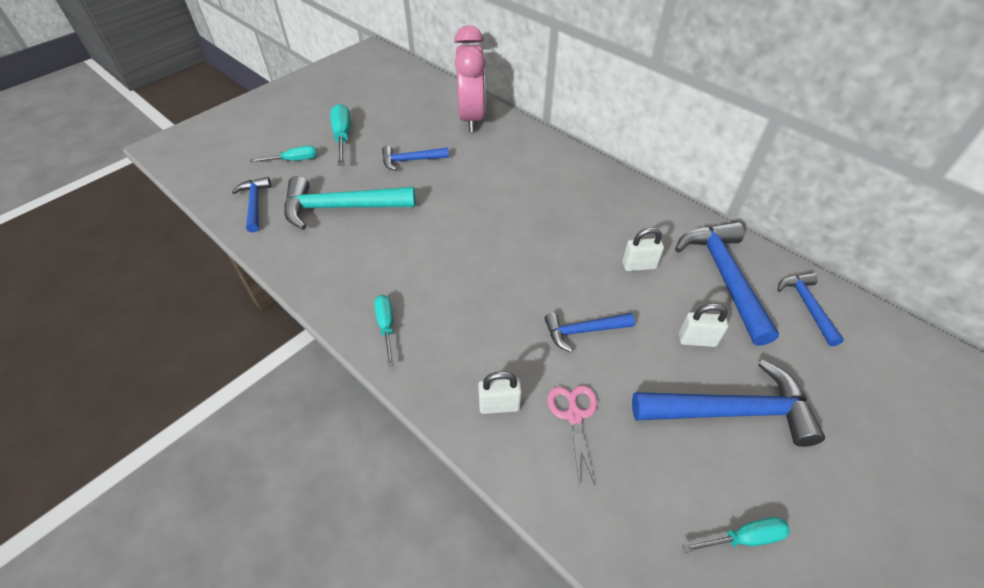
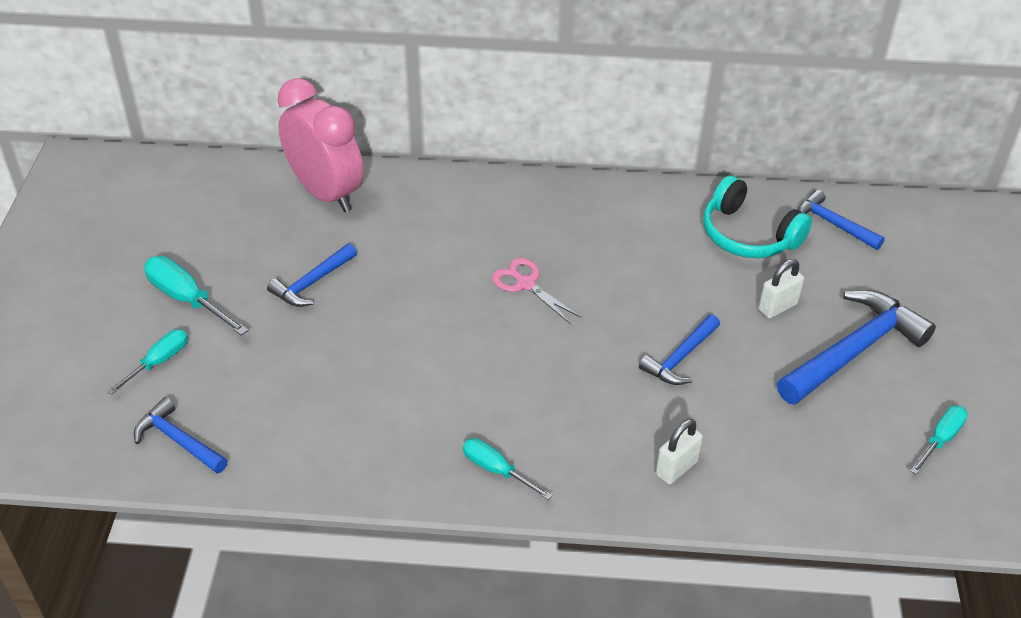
camera: 40 degrees left, 5 degrees down
(341, 208) = (295, 383): turquoise hammer -> none
(574, 415) = (744, 434): pink scissors -> pink scissors (525, 284)
(639, 265) = (668, 266): white padlock -> none
(724, 277) = (748, 235): blue hammer -> turquoise headphones

